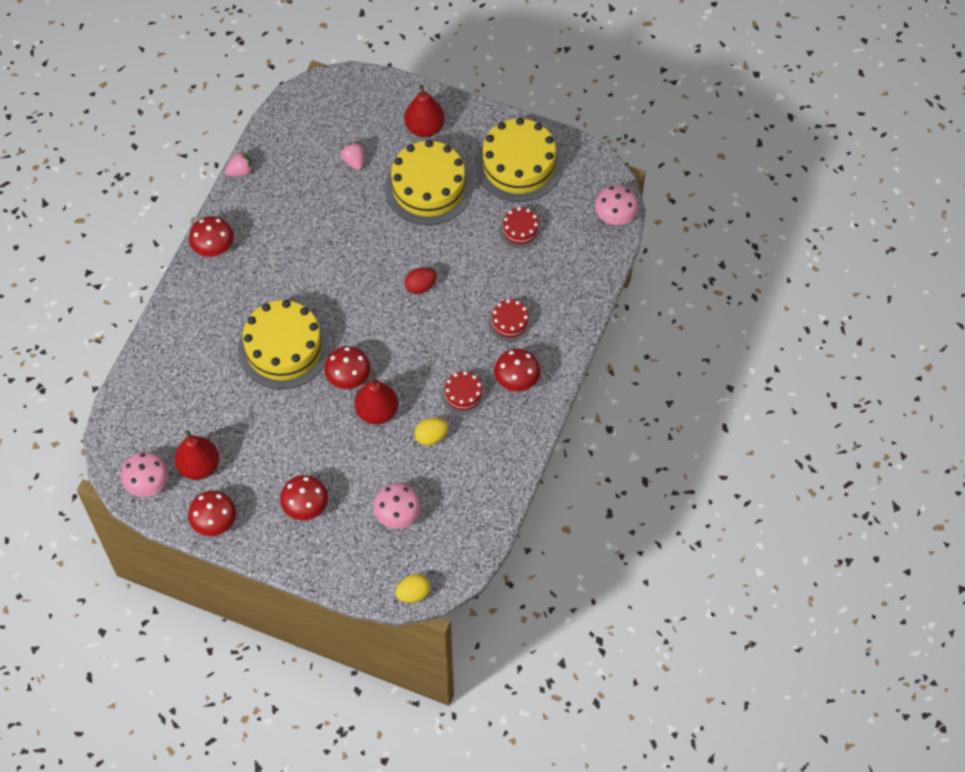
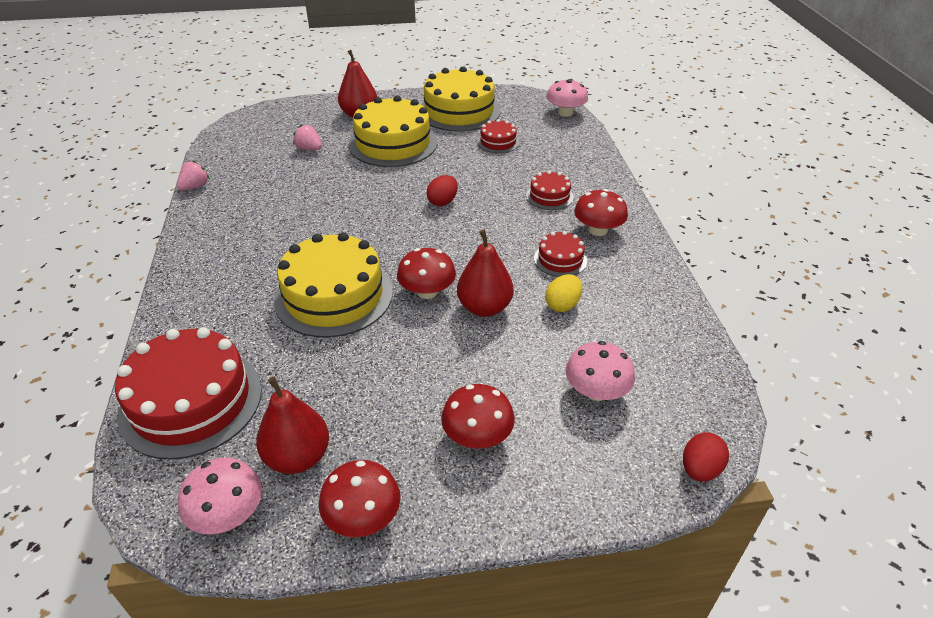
camera: 30 degrees left, 20 degrees down
(157, 394) = (191, 401): none -> red cake
(213, 246) = (195, 246): red mushroom -> none
(413, 593) = (700, 469): yellow egg -> red egg

